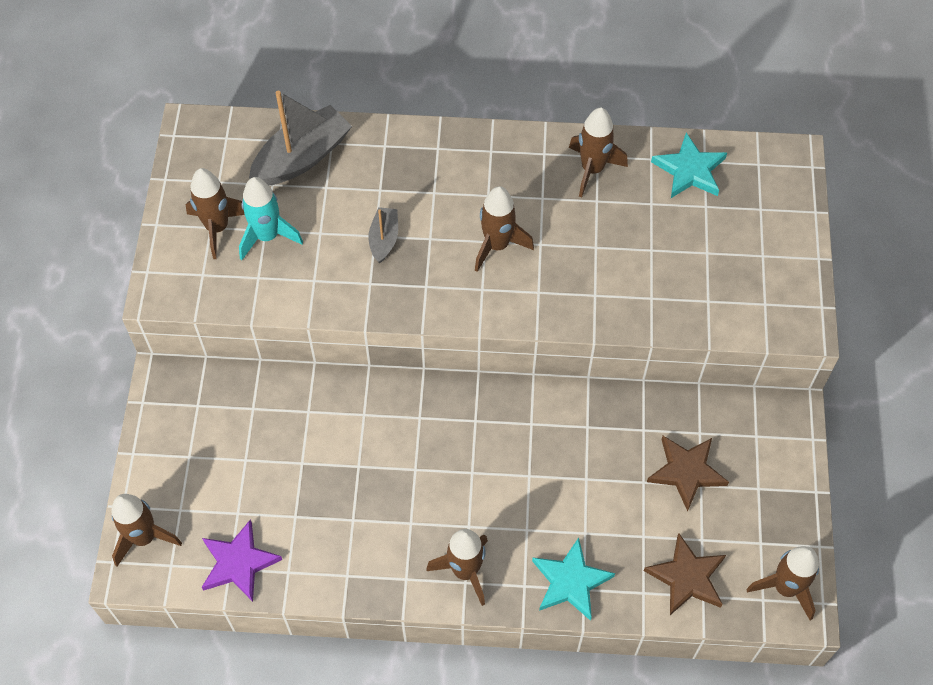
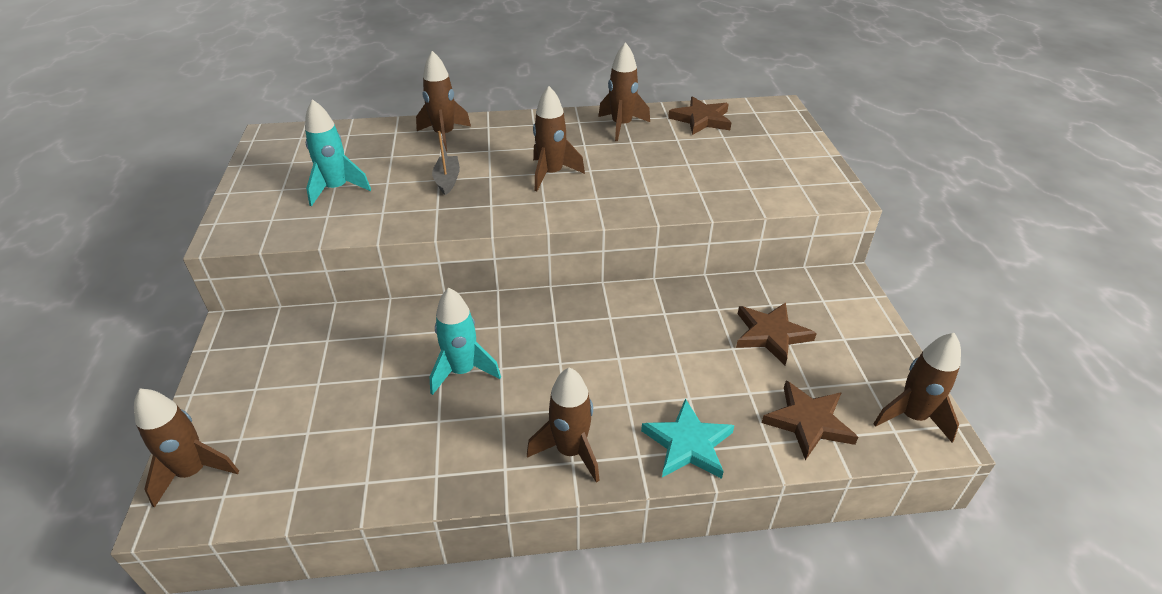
camera: 10 degrees left, 20 degrees down
(217, 228) = (288, 188): brown rocket -> brown rocket (444, 135)
(238, 563) = (307, 481): purple star -> none
(302, 157) = (369, 142): grey boat -> none
(379, 468) = (462, 371): none -> turquoise rocket
(689, 170) = (701, 119): turquoise star -> brown star

